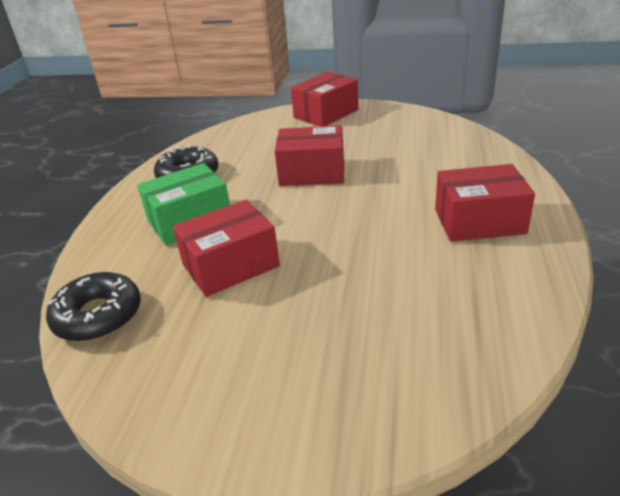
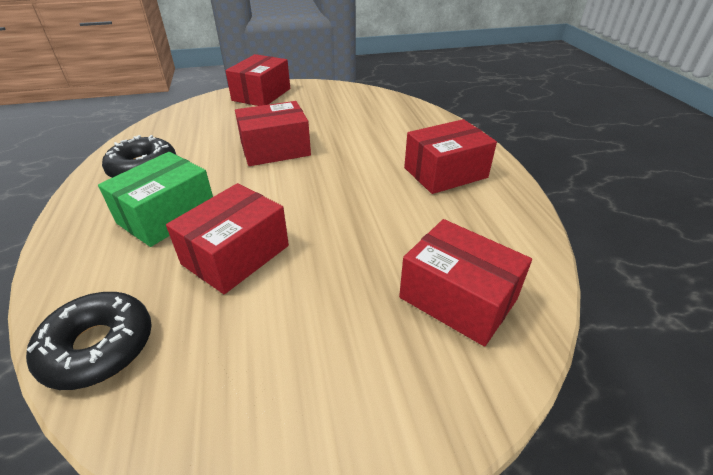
camera: 25 degrees left, 5 degrees up
(416, 348) = (457, 298): none -> red box

